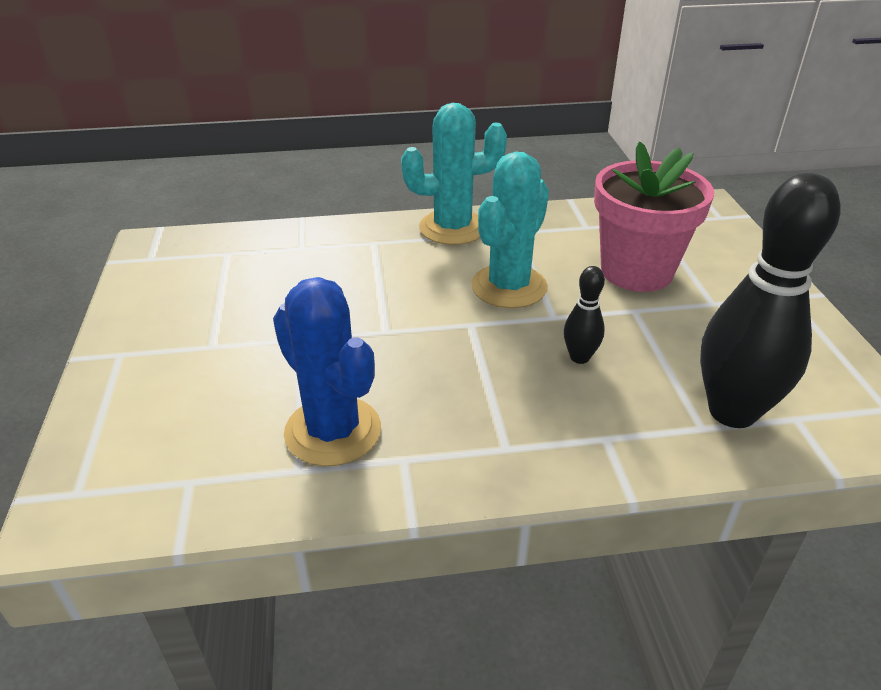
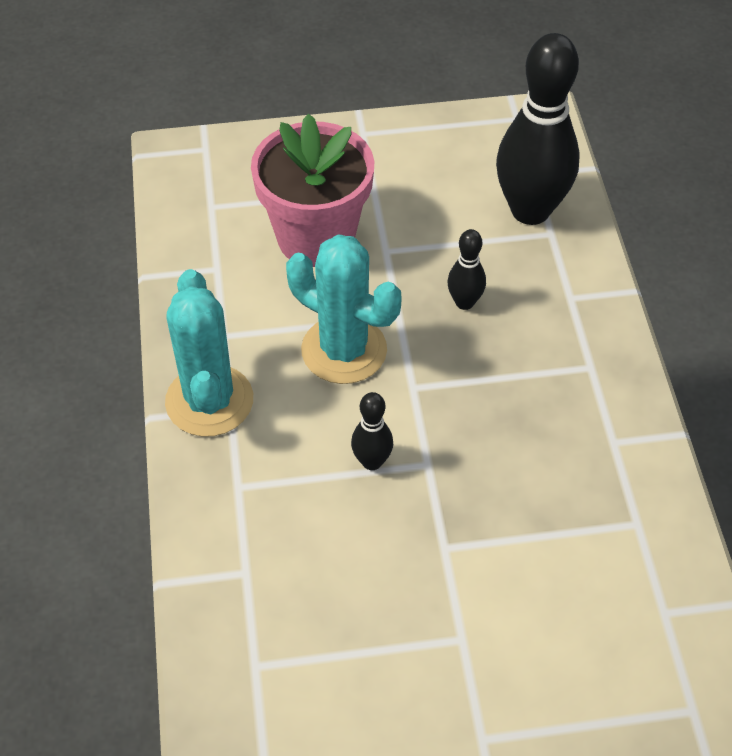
camera: 90 degrees left, 15 degrees up
(333, 431) = (586, 500): blue cactus -> none
(391, 301) = (372, 461): none -> black bowling pin

